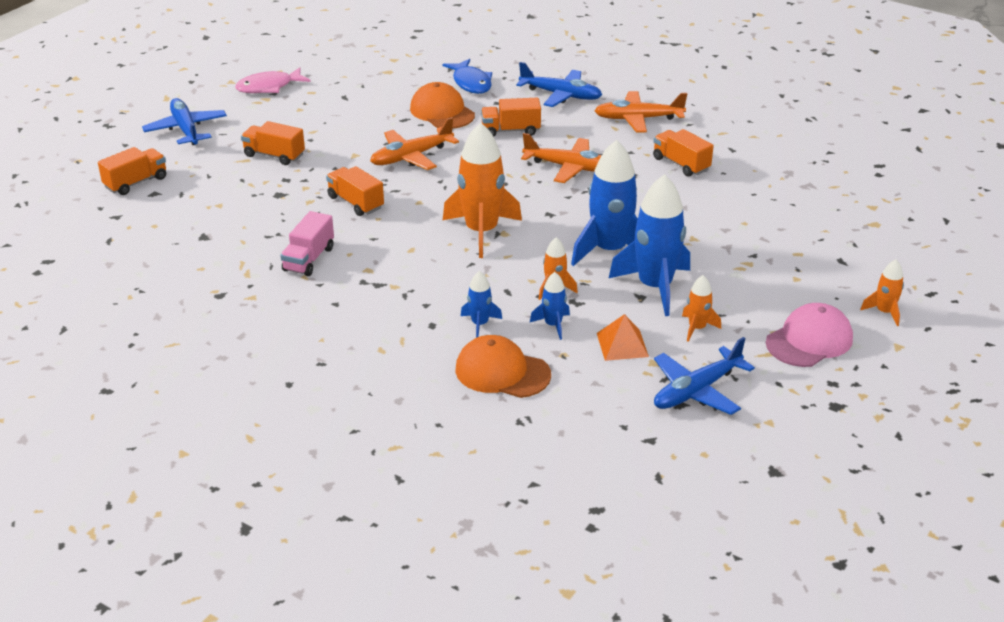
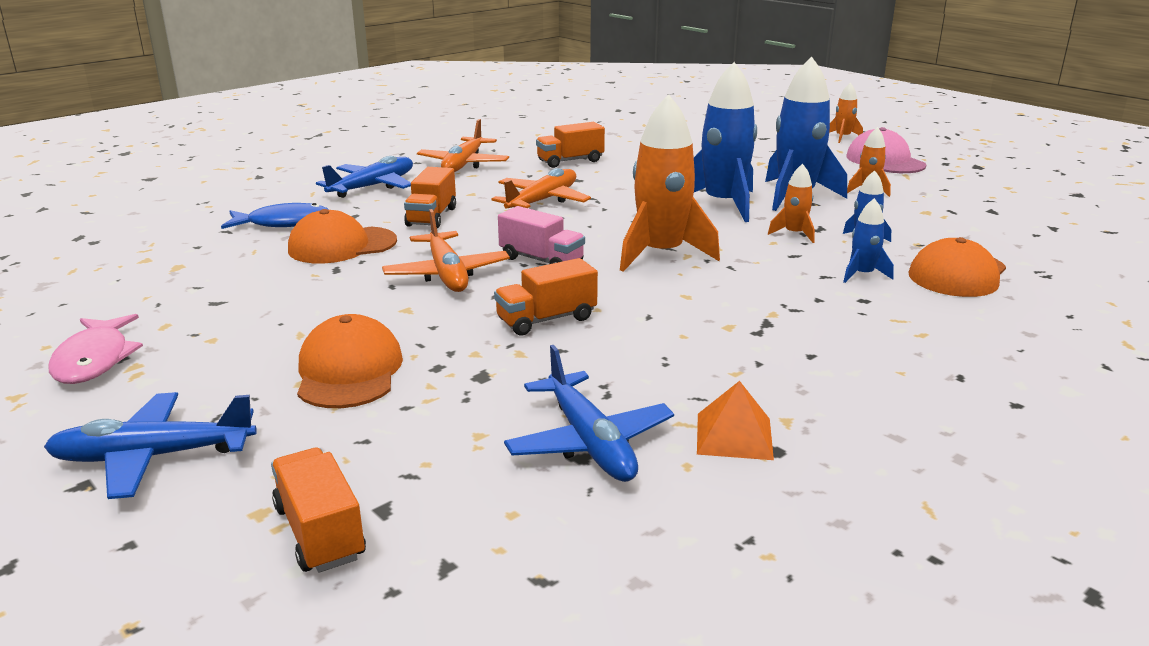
camera: 75 degrees left, 10 degrees down
(274, 155) = (349, 371): orange truck -> orange cap
(309, 259) = (689, 365): pink truck -> pink truck (541, 260)
(622, 345) = (898, 219): orange pyramid -> orange pyramid (734, 436)
(697, 390) = (969, 202): blue plane -> blue plane (589, 441)

